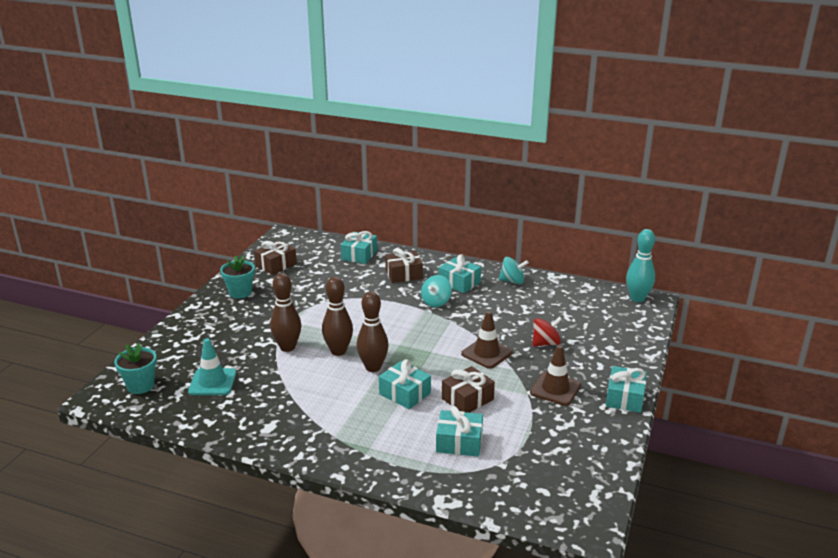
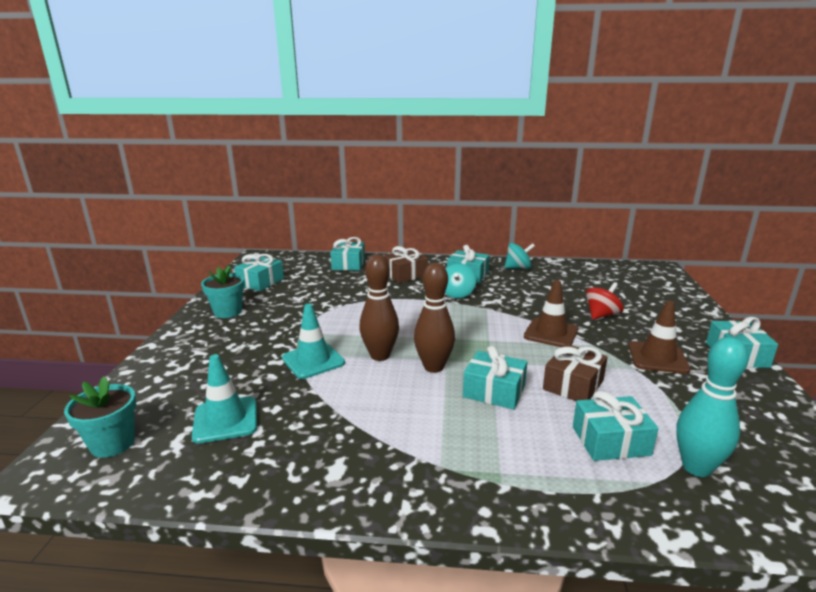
camera: 15 degrees left, 5 degrees down
(276, 265) = (260, 282): brown gift -> turquoise gift
(287, 347) = (313, 360): brown bowling pin -> turquoise traffic cone
(637, 298) = (645, 268): turquoise bowling pin -> turquoise bowling pin (696, 467)

